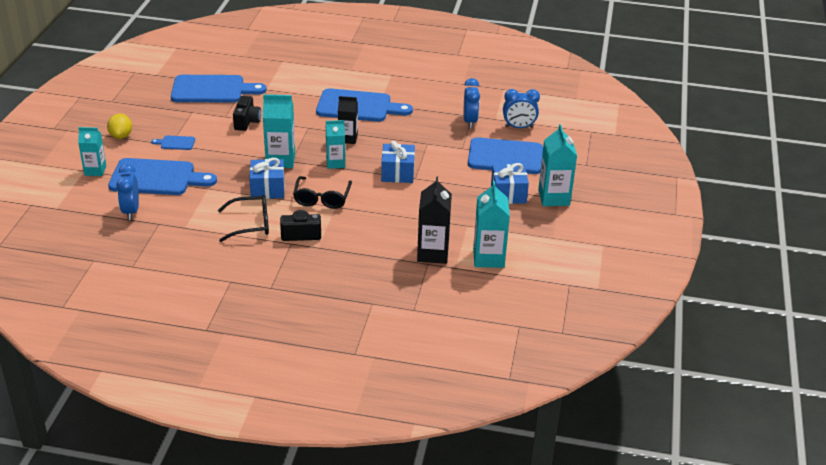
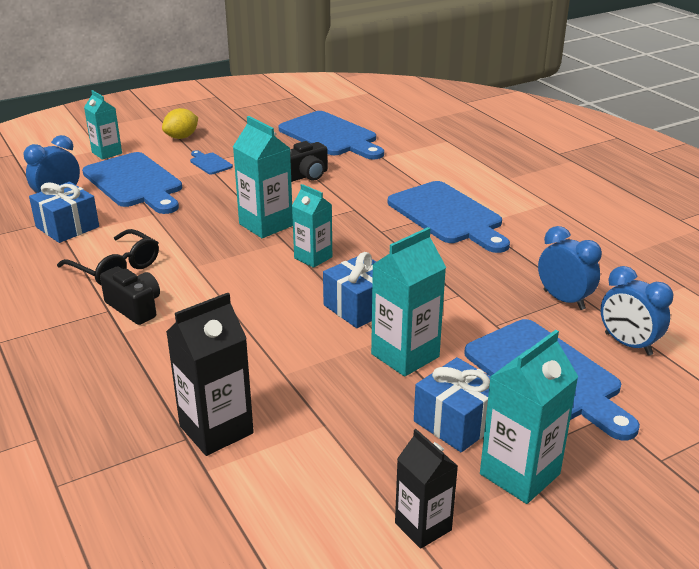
camera: 50 degrees right, 5 degrees down
(267, 189) = (199, 244): blue gift -> blue gift (67, 227)
(322, 198) = (228, 285): black glasses -> none
(348, 138) = (374, 241): black carton -> black carton (423, 526)
(470, 121) = (564, 300): blue clock -> blue clock turned 90 degrees counterclockwise
(488, 258) = (269, 491): turquoise carton -> turquoise carton (405, 355)

